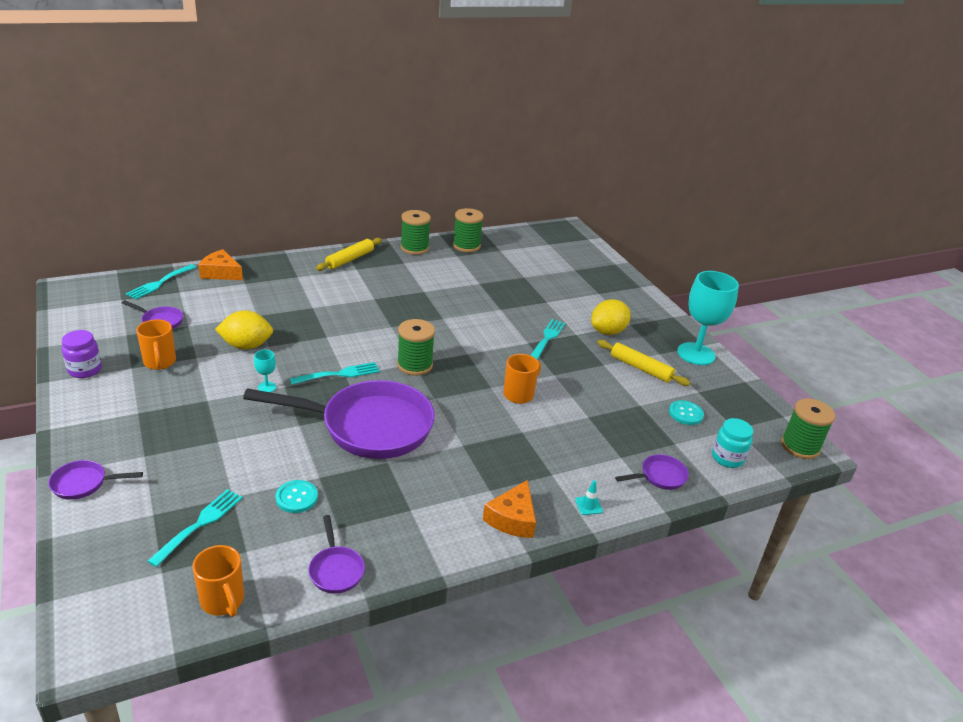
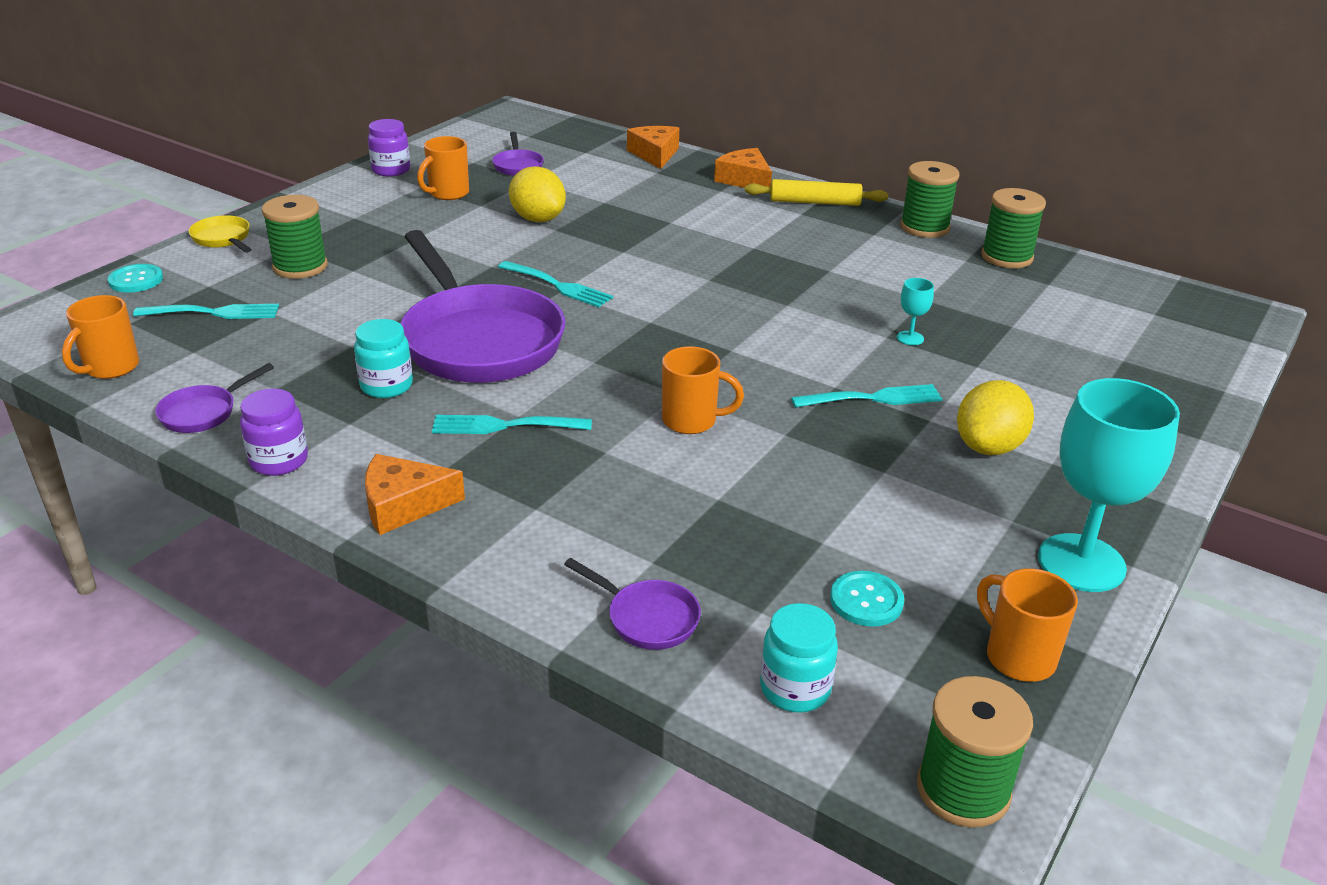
camera: 60 degrees right, 0 degrees up
(84, 484) = (223, 239): purple pan -> yellow pan
(160, 283) = (585, 138): turquoise fork -> turquoise fork (504, 425)
(267, 387) = (477, 257): turquoise goblet -> turquoise goblet (910, 338)
(296, 264) = (745, 180): none -> orange cheese
(296, 497) = (303, 346): turquoise button -> turquoise button (136, 280)
(383, 480) = (386, 386): none -> turquoise jar
(414, 365) = (647, 324): green spool -> green spool (300, 267)
(426, 553) = (279, 461): none -> purple jar
(588, 505) = (497, 564): turquoise traffic cone -> none
(608, 331) = (989, 447): yellow lemon -> yellow lemon turned 75 degrees counterclockwise
(640, 368) = (932, 512): yellow rolling pin -> none
(739, 397) = (1017, 656): none -> orange mug

